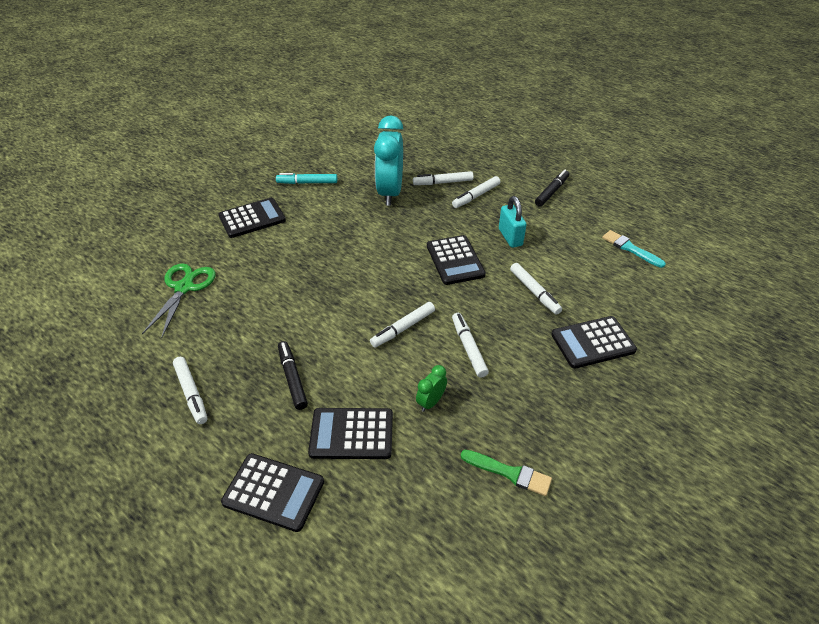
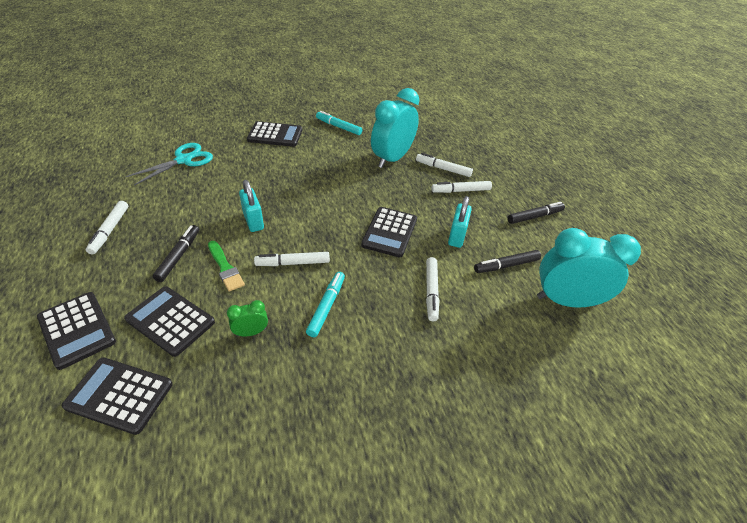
camera: 30 degrees right, 0 degrees up
(184, 287) = (184, 160): green scissors -> turquoise scissors
(326, 311) = (253, 221): none -> turquoise padlock
(468, 348) = (326, 307): white marker -> turquoise marker
(509, 473) = (247, 432): green brush -> green brush (225, 268)
(567, 242) = (506, 265): none -> black marker
(592, 342) = (440, 365): black calculator -> black calculator (119, 395)
(630, 248) = (566, 301): turquoise brush -> turquoise clock

